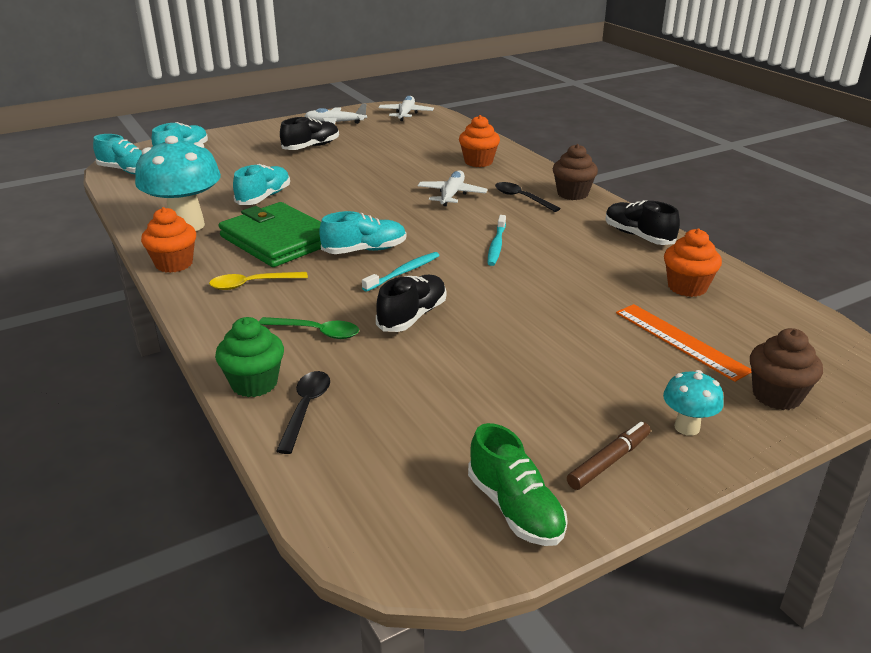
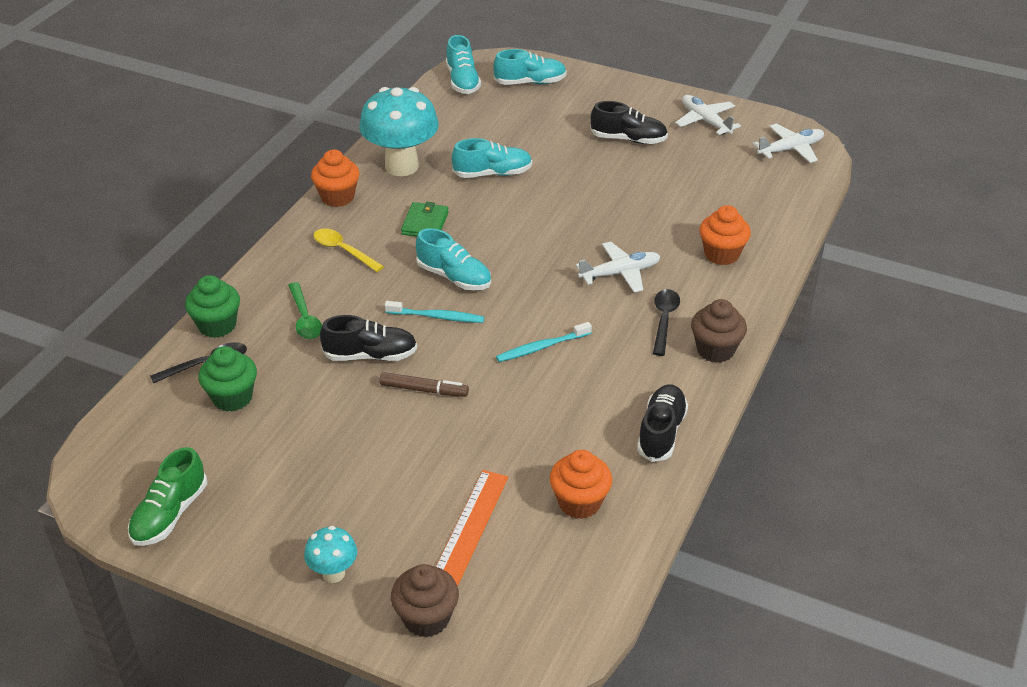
camera: 55 degrees right, 10 degrees up
(277, 240) = (425, 223): green wallet -> green wallet, size x0.50
(377, 409) = (232, 397): none -> green cupcake
(609, 461) = (256, 543): brown marker -> brown marker (424, 390)

